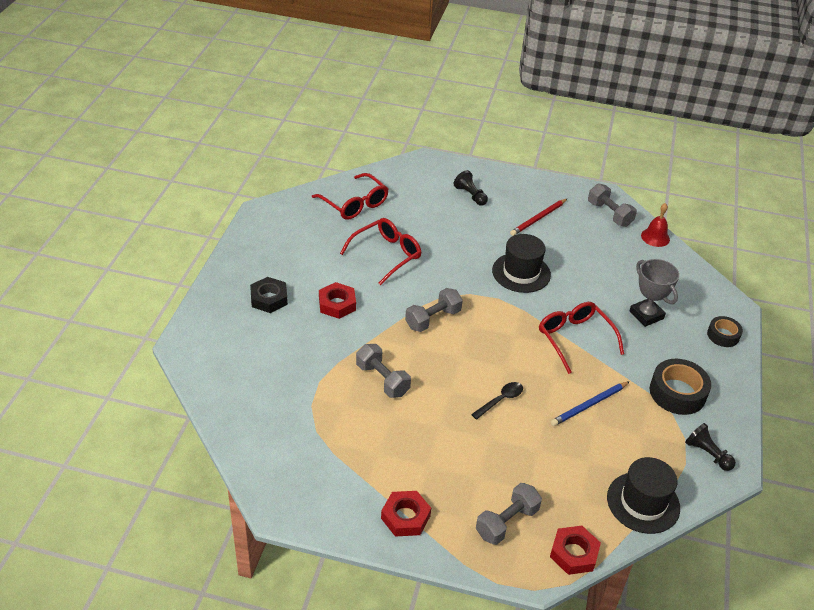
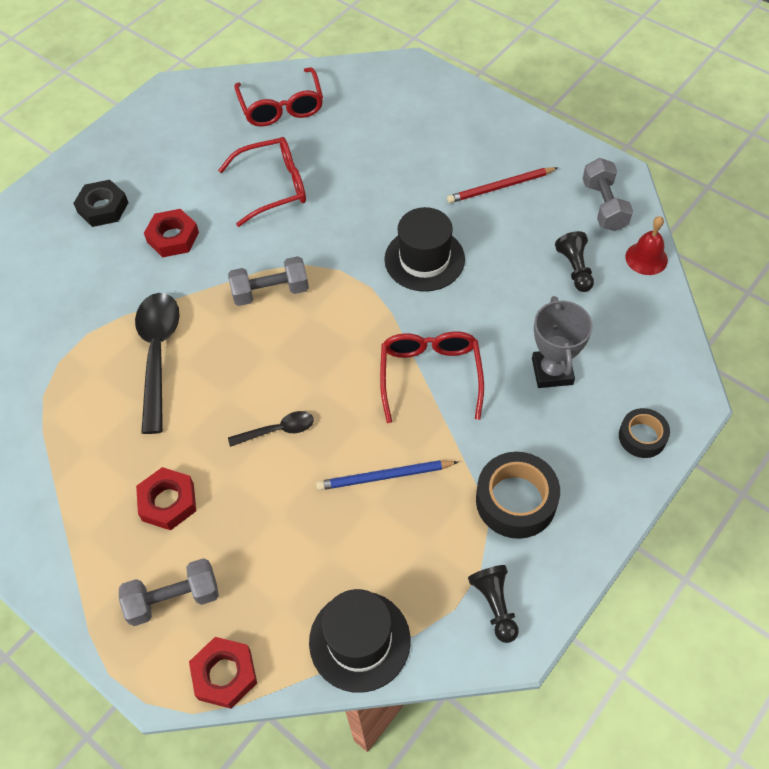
camera: 30 degrees right, 15 degrees up
(382, 380) = (158, 355): grey dumbbell -> black spoon
(405, 517) = (65, 545): red nut -> red nut (168, 502)
(470, 195) = (433, 130): black pawn -> black pawn (575, 268)

